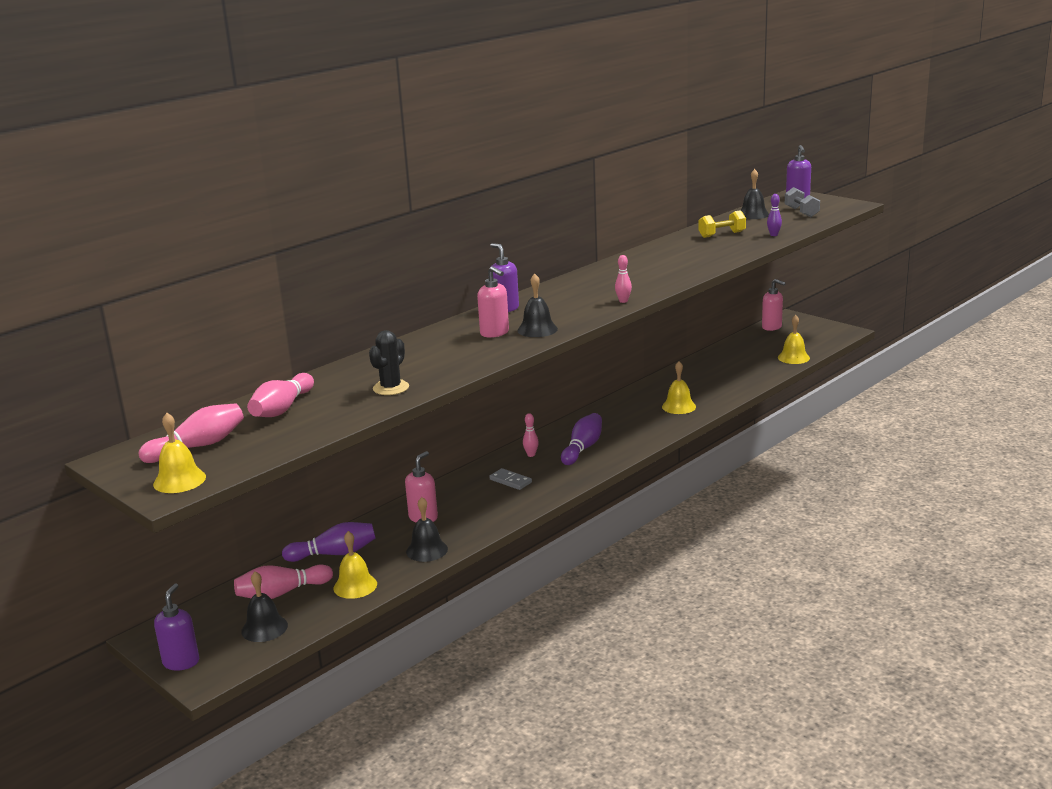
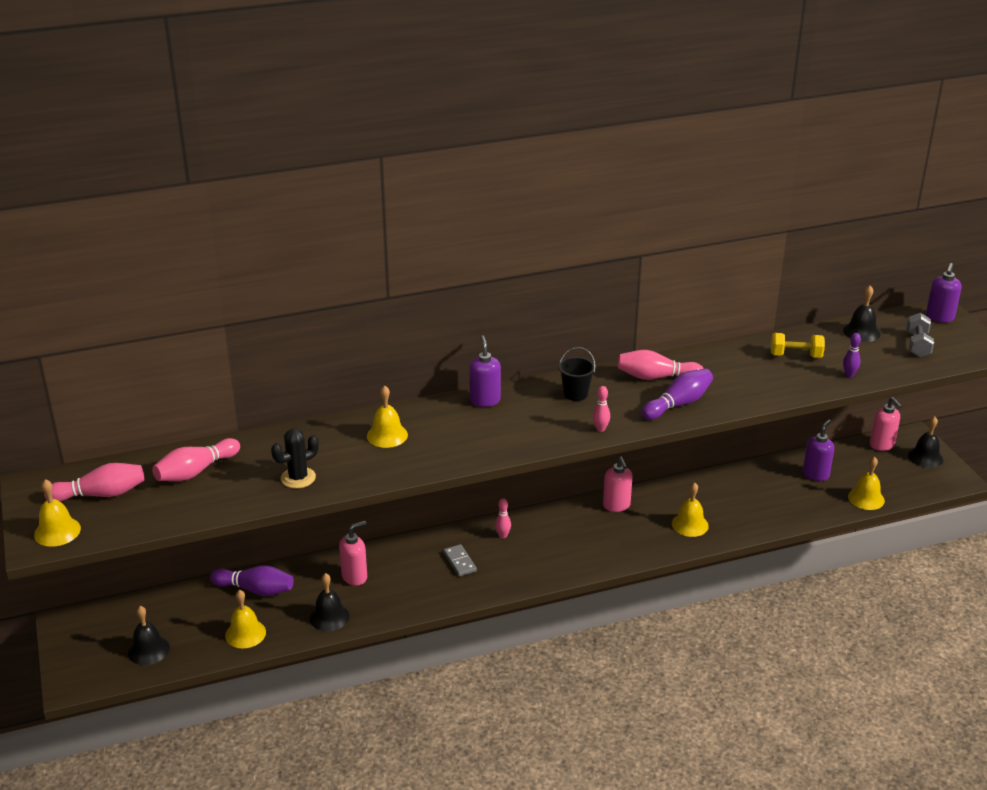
camera: 25 degrees right, 10 degrees up
(181, 662) = (68, 659): purple soap dispenser -> purple soap dispenser (815, 474)
(282, 593) = (187, 617): pink bowling pin -> pink bowling pin (656, 377)
(442, 346) = (387, 435): none -> yellow bell
(495, 333) = (445, 434): pink soap dispenser -> pink soap dispenser (616, 505)
(537, 329) = (486, 443): black bell -> black bell (925, 457)
(577, 289) = (575, 394): none -> black bucket
(582, 448) = (555, 546): purple bowling pin -> purple bowling pin (678, 404)

